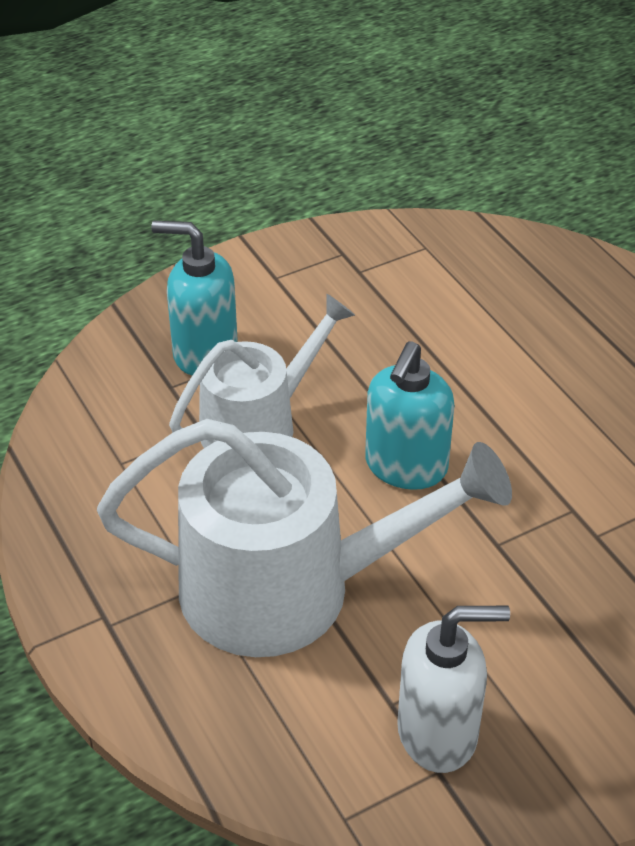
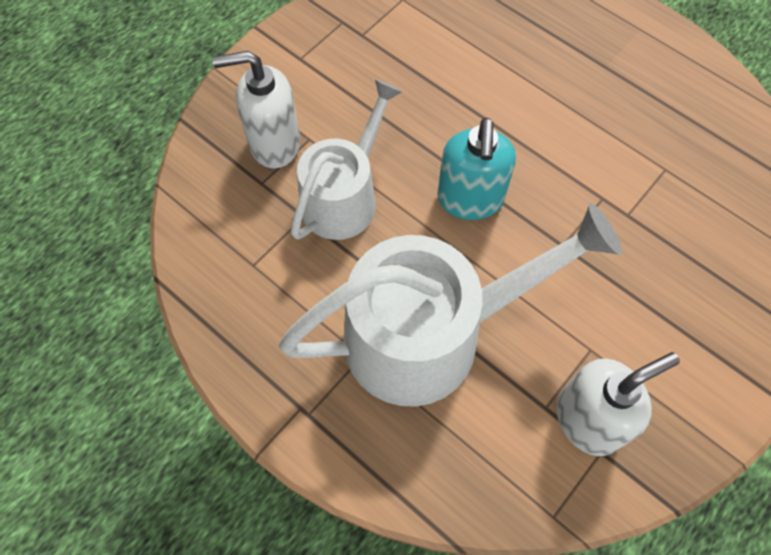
camera: 20 degrees left, 20 degrees up
(204, 352) = (274, 144): turquoise soap dispenser -> white soap dispenser

